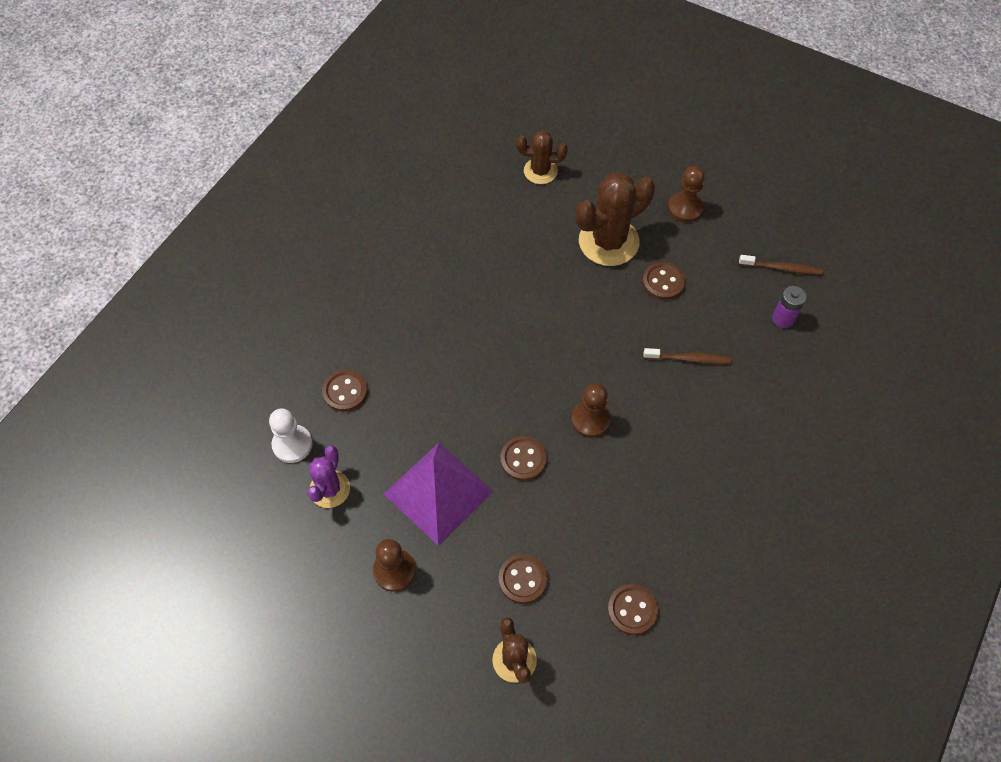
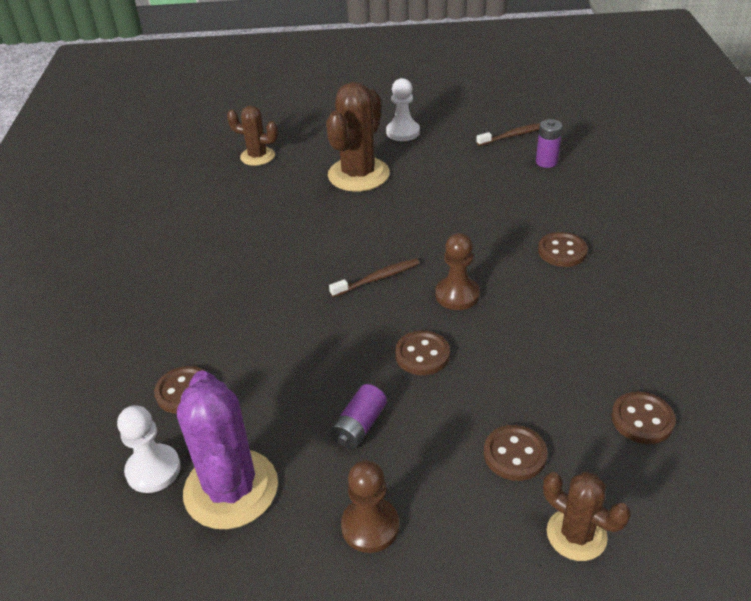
camera: 30 degrees left, 20 degrees down
(330, 489) = (231, 489): purple cactus -> purple cactus, size x1.71
(438, 492) = (359, 426): purple pyramid -> purple battery
(540, 171) = (257, 156): brown cactus -> brown cactus turned 45 degrees clockwise
(663, 282) = (429, 180): brown button -> brown button (562, 251)
(685, 208) = (403, 132): brown pawn -> white pawn
(689, 359) = (500, 216): brown toothbrush -> brown toothbrush (377, 278)

